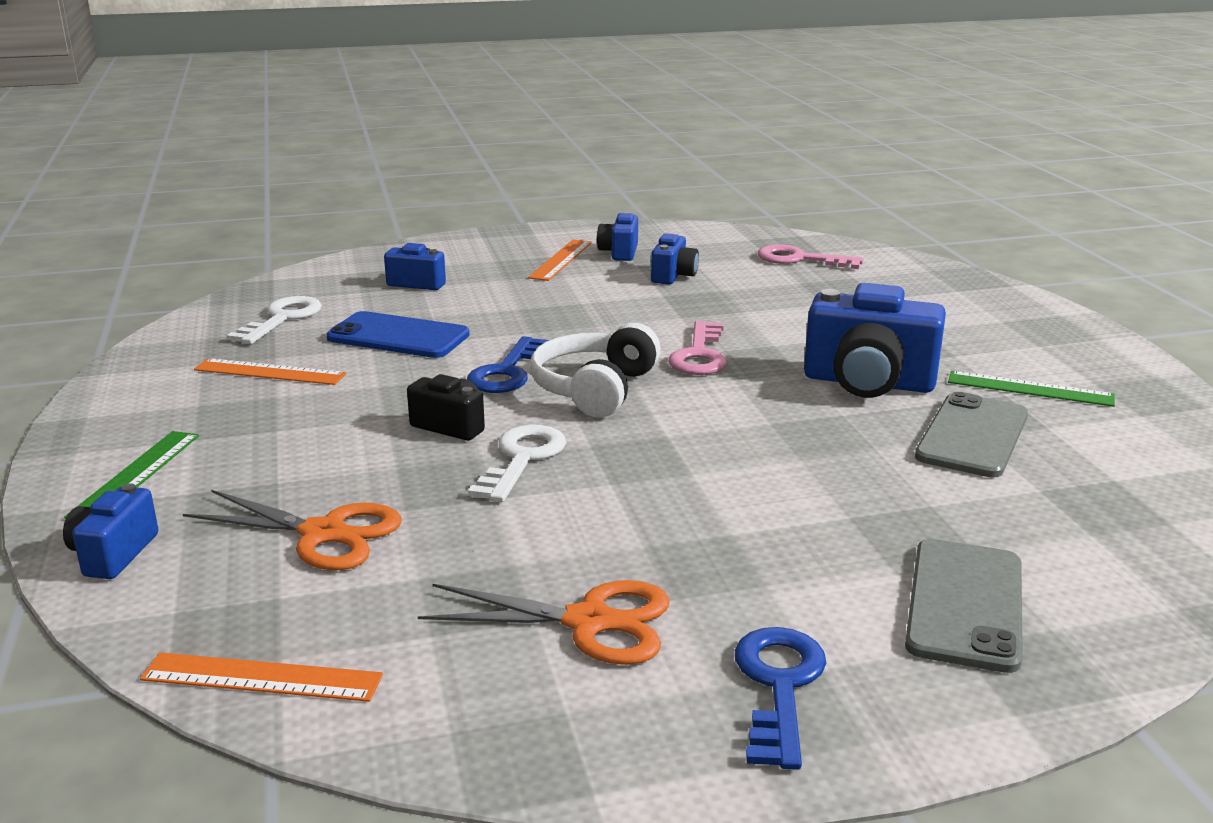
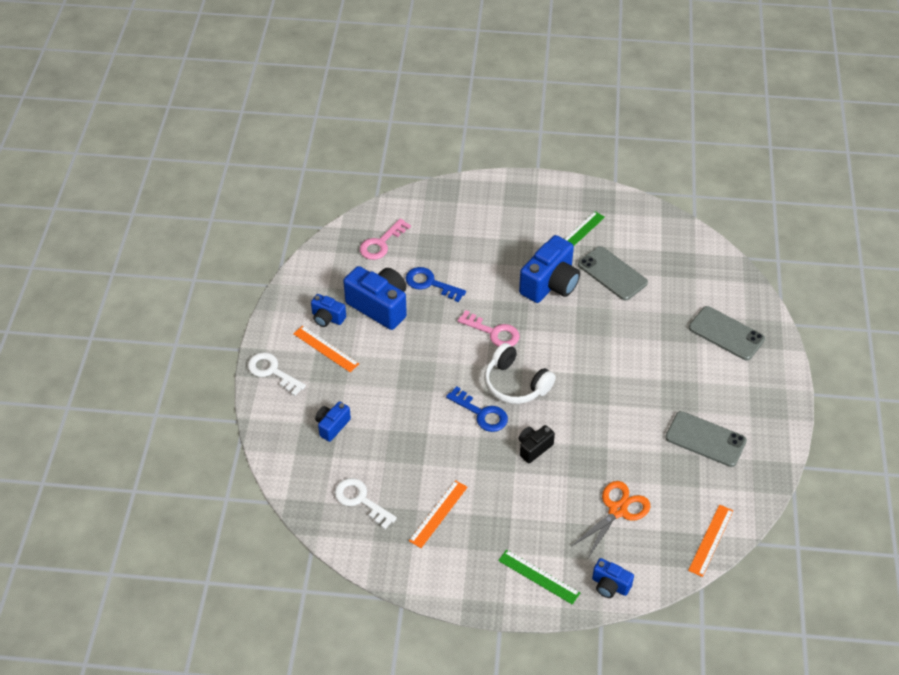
camera: 70 degrees left, 25 degrees up
(398, 336) = (413, 450): blue phone -> none
(522, 459) = (577, 429): white key -> white key (272, 372)
(589, 622) = (705, 439): orange scissors -> grey phone
(673, 276) = (379, 306): blue camera -> blue camera, size x1.88
(779, 686) = (755, 400): blue key -> blue key (430, 283)

